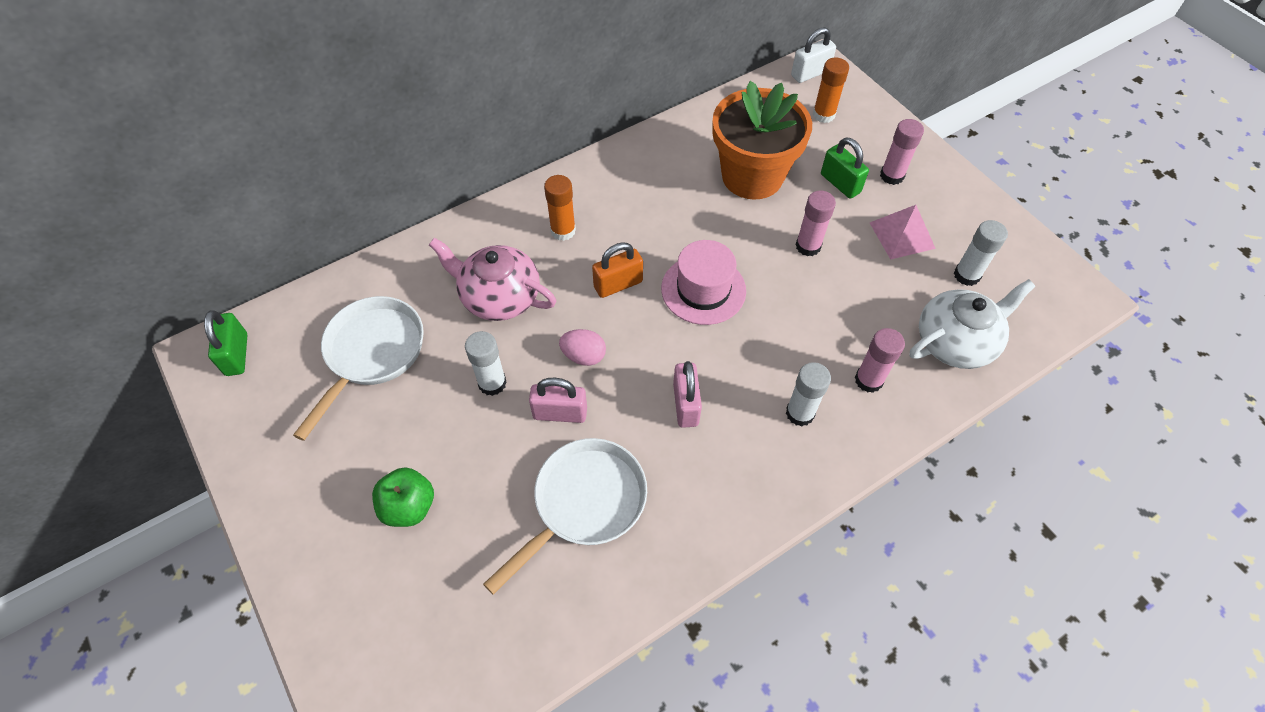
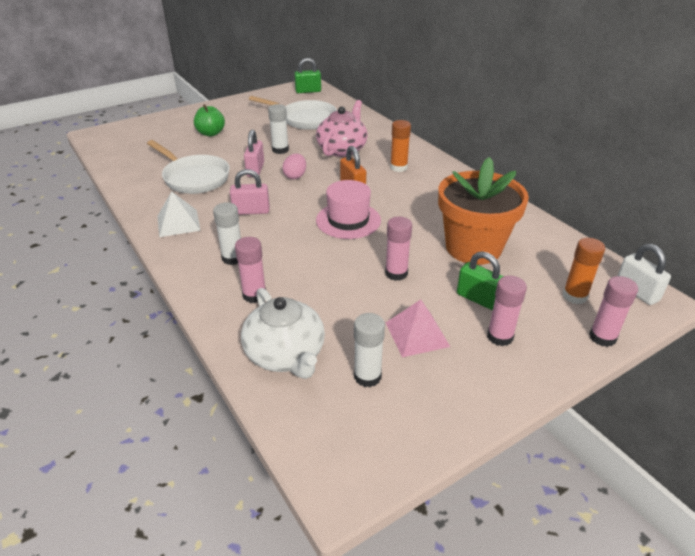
camera: 90 degrees right, 20 degrees down
(722, 499) = (178, 223): none -> white pyramid
(840, 183) = (478, 299): green padlock -> green padlock turned 75 degrees clockwise
(877, 109) = (602, 337): none -> pink glue stick

